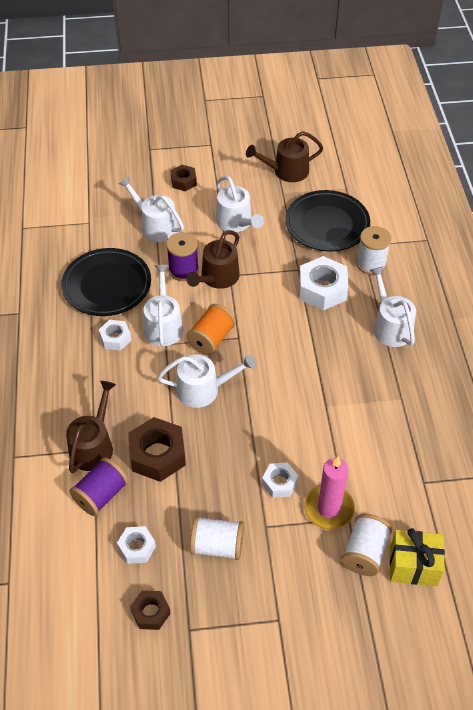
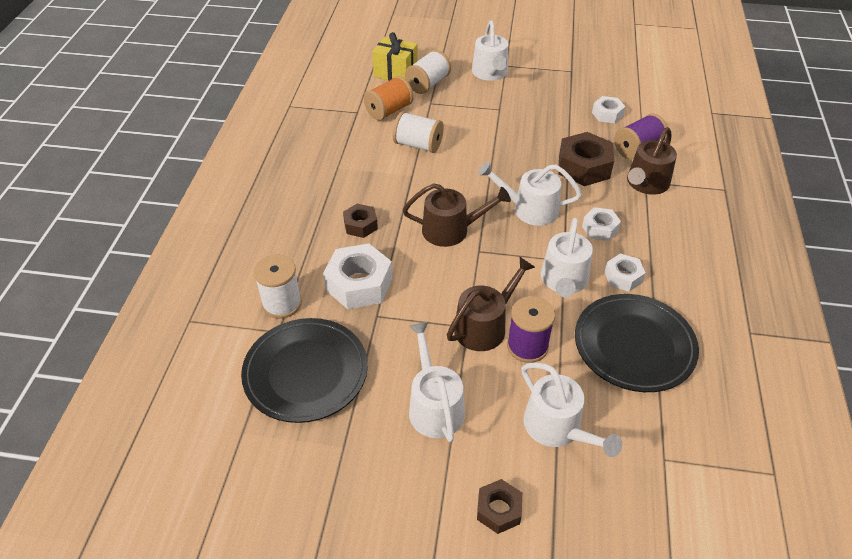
camera: 165 degrees left, 5 degrees down
(151, 612) = (598, 82): brown nut -> brown nut (360, 225)
(211, 339) = (510, 255): orange spool -> orange spool (389, 111)
(217, 546) = (541, 105): white spool -> white spool (418, 145)
(279, 483) = (478, 131): white nut -> white nut (600, 229)
(286, 171) = (318, 490): brown watering can -> brown watering can (451, 230)
(329, 508) = (443, 110): pink candle -> none
(390, 326) = (306, 229): white watering can -> white watering can (490, 73)

